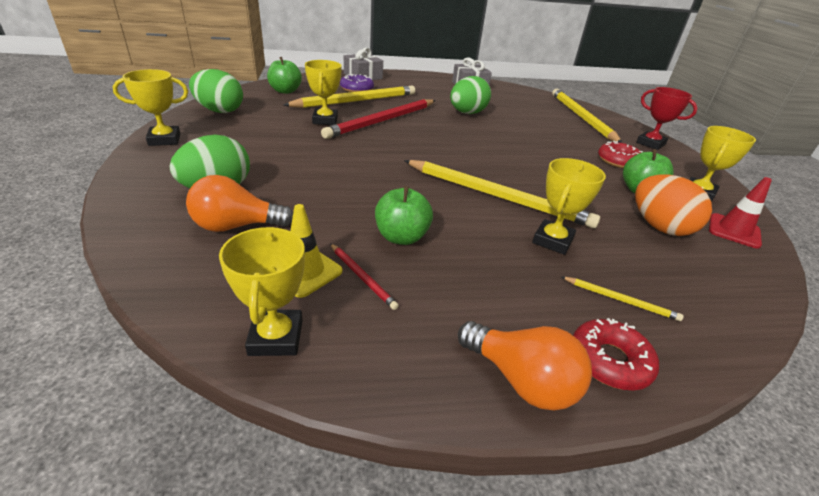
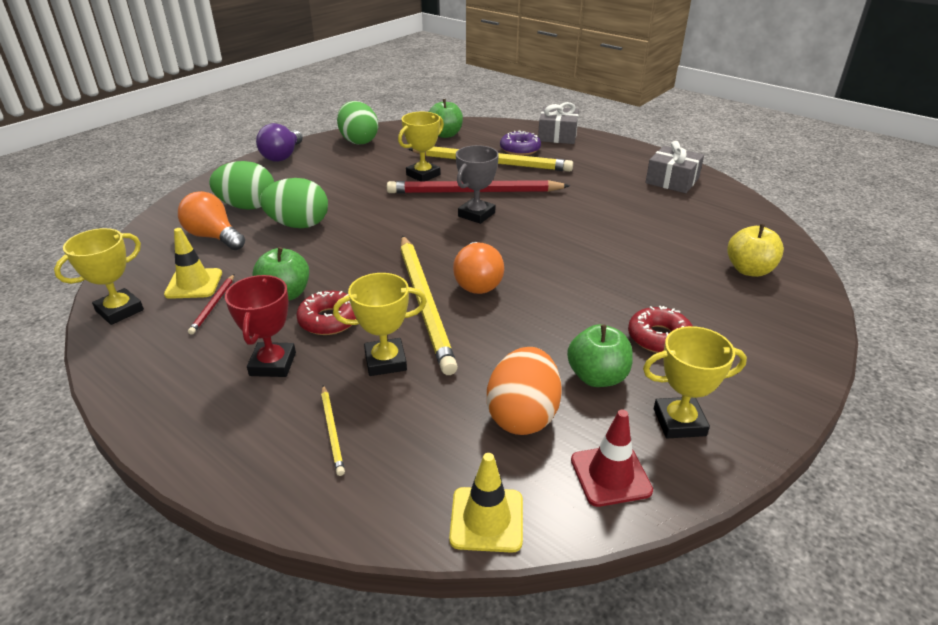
camera: 50 degrees right, 0 degrees up
(164, 140) = (282, 156): yellow trophy -> purple light bulb
(412, 133) = (476, 214): none -> grey trophy
(467, 113) = (588, 212): green egg -> green egg (299, 225)
(521, 380) = (168, 416): orange light bulb -> orange light bulb (477, 282)
(581, 117) = (749, 270): yellow pencil -> yellow apple
(609, 361) = (233, 451): red donut -> red donut (329, 320)
(650, 143) = (778, 343): red trophy -> red trophy (272, 364)
(757, 286) = (486, 519): none -> yellow traffic cone

